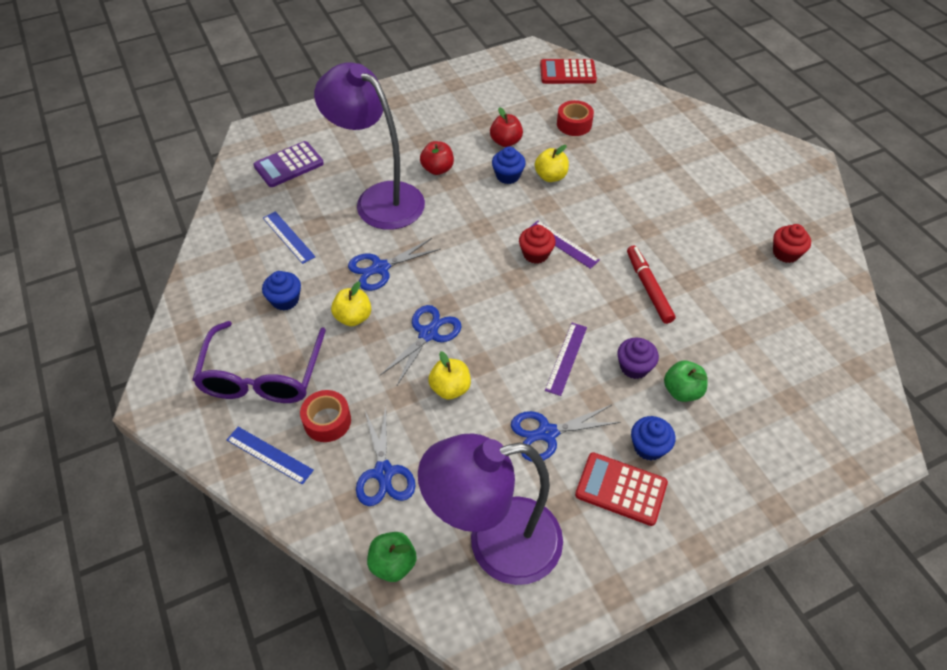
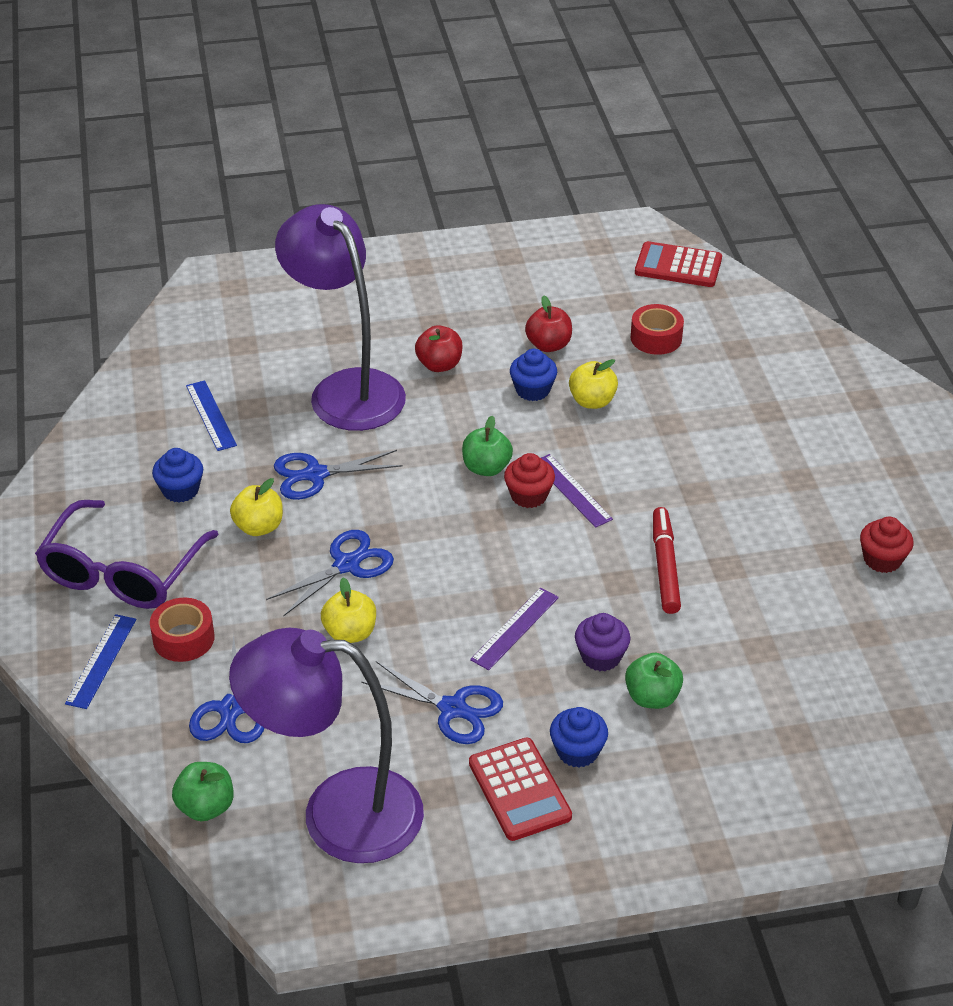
camera: 15 degrees right, 10 degrees down
(269, 455) = (101, 661): blue ruler -> blue ruler turned 60 degrees clockwise
(289, 165) = (242, 325): purple calculator -> none
(498, 239) = (486, 468): none -> green apple
(547, 433) = (453, 708): blue scissors -> blue scissors turned 150 degrees counterclockwise
(621, 489) = (519, 790): red calculator -> red calculator turned 150 degrees counterclockwise

